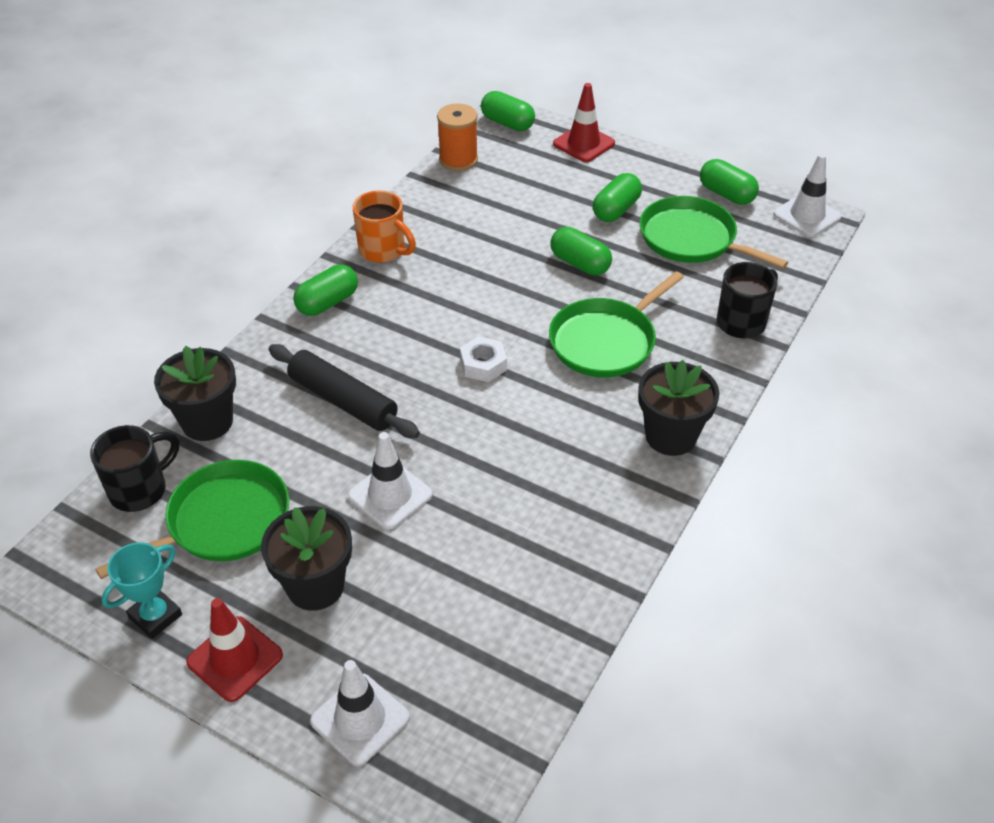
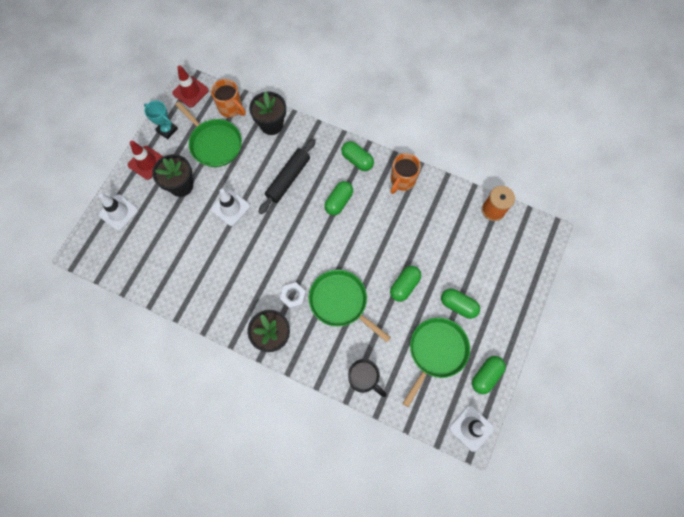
camera: 85 degrees right, 25 degrees up
(140, 490) = (231, 108): black mug -> orange mug
(483, 364) = (318, 240): white nut -> white nut (293, 296)
(507, 123) = (538, 235): green capsule -> green capsule (338, 201)
(584, 144) = (525, 284): red traffic cone -> red traffic cone (190, 92)

